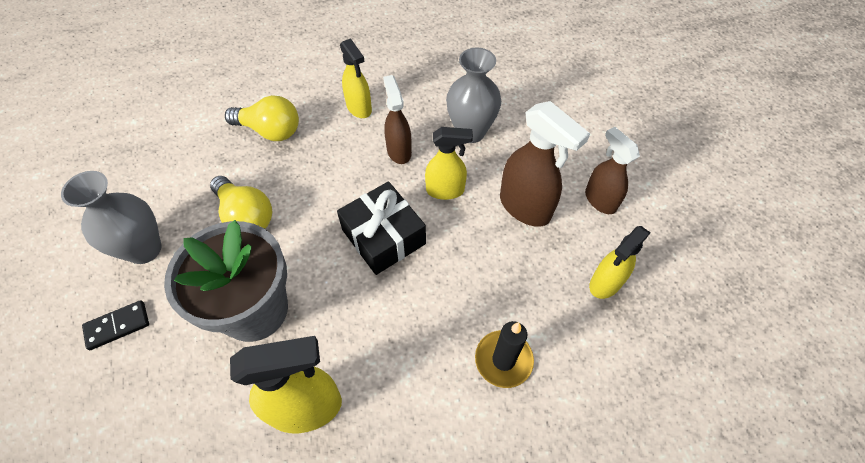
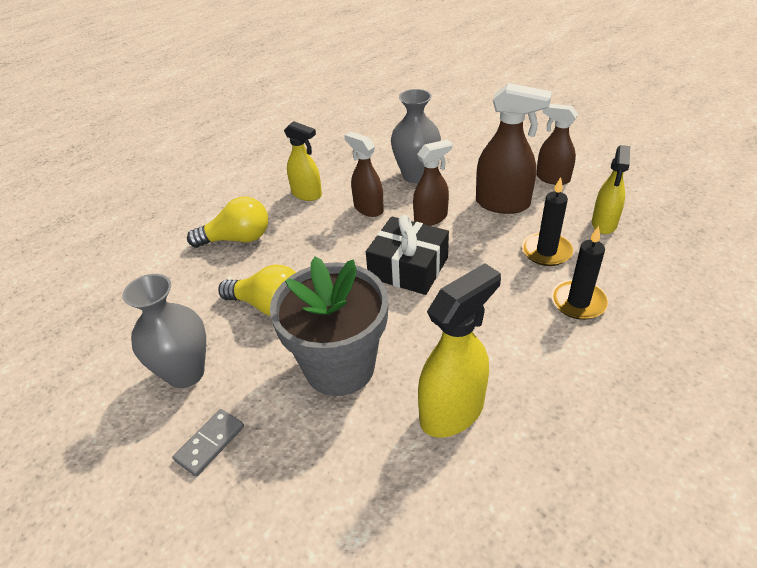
camera: 25 degrees left, 15 degrees down
(117, 326) = (210, 443): black domino -> grey domino
(445, 190) = (431, 218): yellow spray bottle -> brown spray bottle
(521, 285) = (546, 251): none -> black candle

